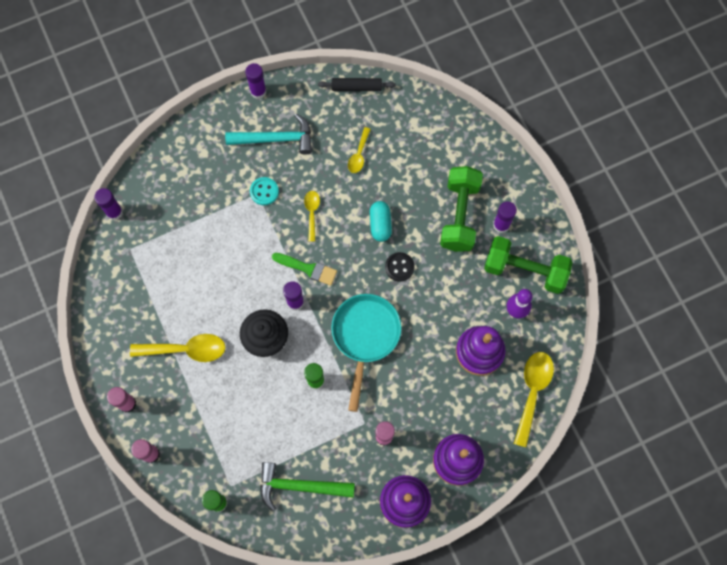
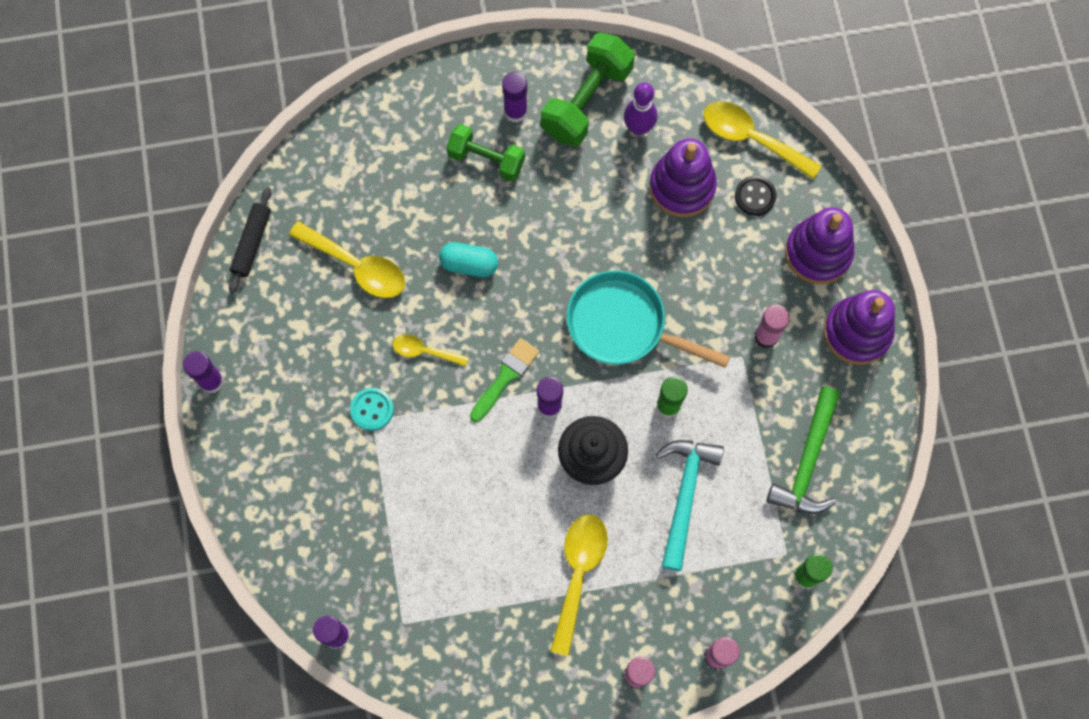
camera: 75 degrees left, 0 degrees up
(276, 139) = (296, 374): turquoise hammer -> turquoise hammer (685, 496)
(359, 155) = (357, 266): yellow spoon -> yellow spoon, size x1.75
(399, 267) = (538, 256): black button -> black button (755, 196)
(459, 215) = (486, 159): green dumbbell -> green dumbbell, size x0.66

